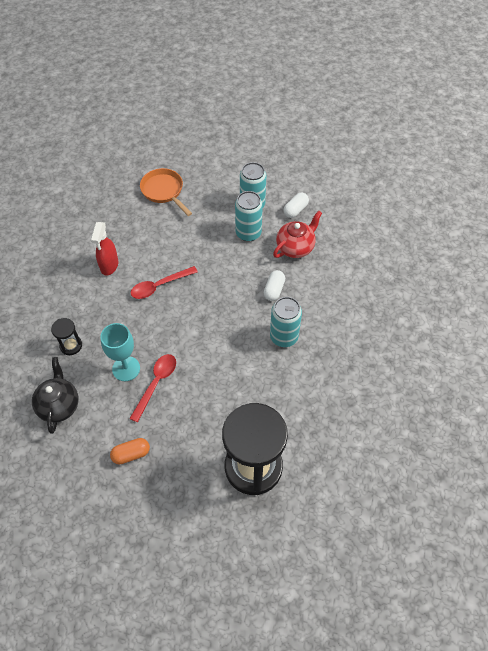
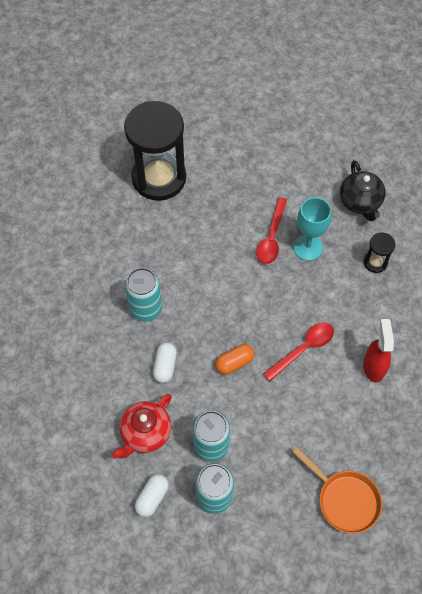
camera: 170 degrees right, 5 degrees up
(131, 454) = (274, 172): orange capsule -> orange capsule (234, 363)

